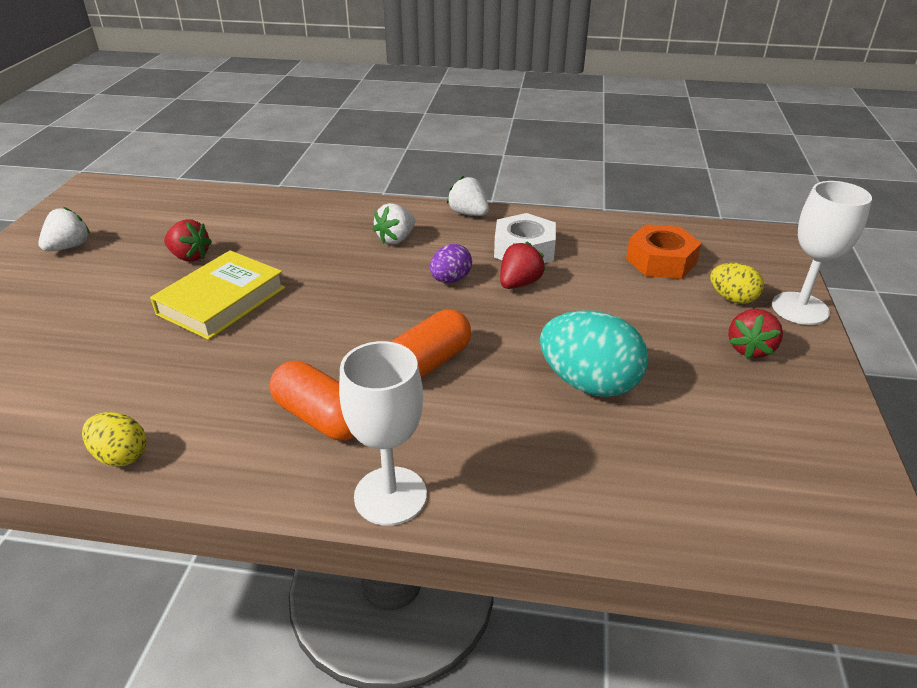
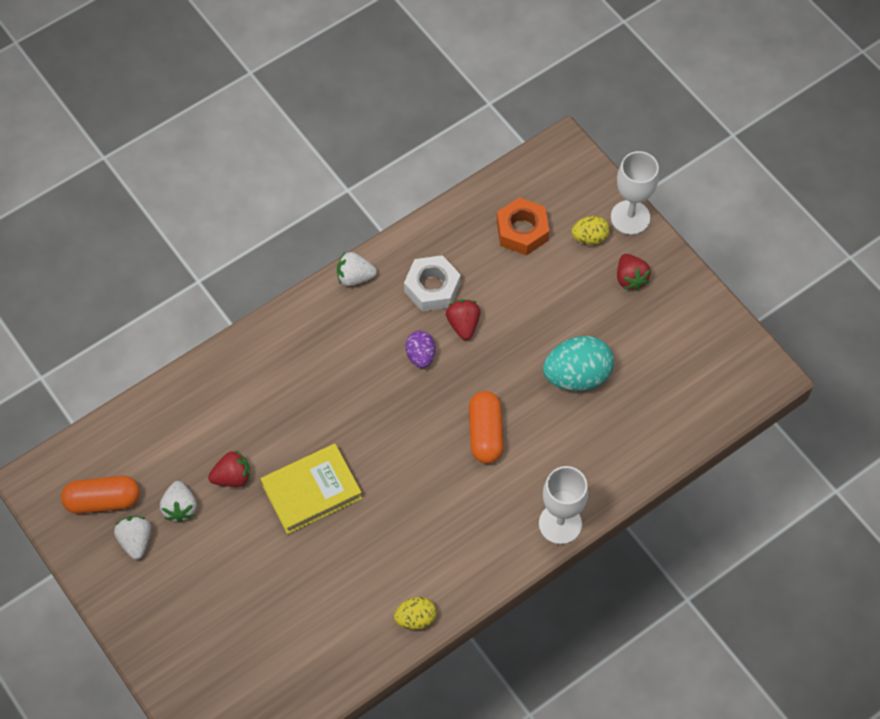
camera: 45 degrees left, 25 degrees up
(222, 301) = (312, 491): yellow book -> yellow book turned 75 degrees clockwise
(321, 418) = (477, 514): orange capsule -> orange capsule (103, 501)
(396, 239) = (341, 345): white strawberry -> white strawberry (180, 507)

